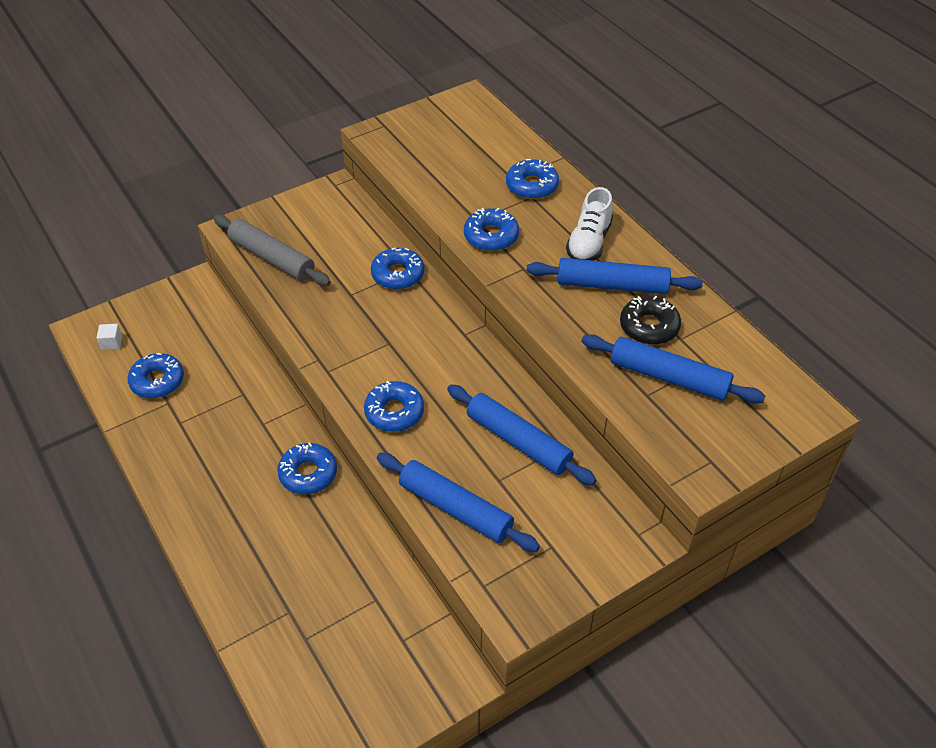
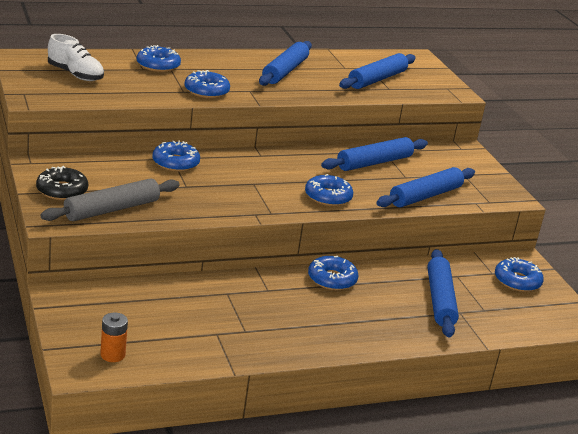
camera: 80 degrees left, 20 degrees down
(112, 343) = (112, 355): white cube -> orange battery
(157, 381) = (185, 335): blue donut -> blue donut (517, 281)
(308, 587) = (440, 300): none -> blue rolling pin
(589, 242) = (236, 66): white shoe -> white shoe (75, 75)
(649, 326) = (330, 72): black donut -> black donut (62, 190)

